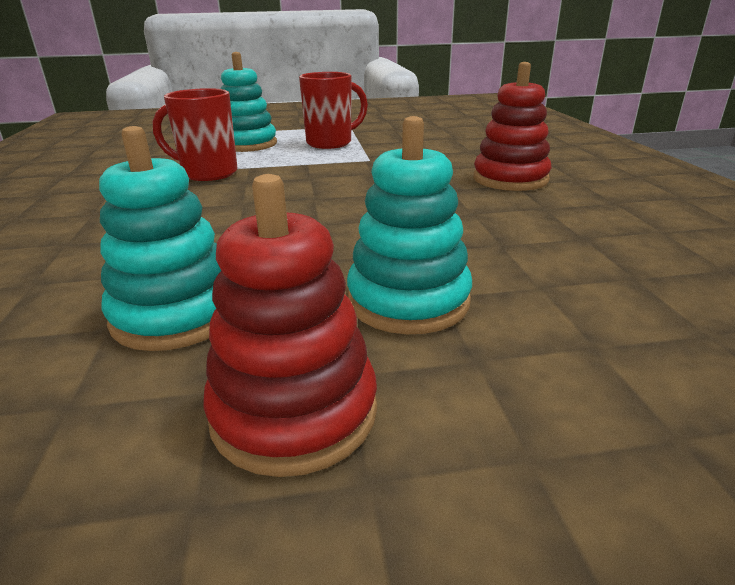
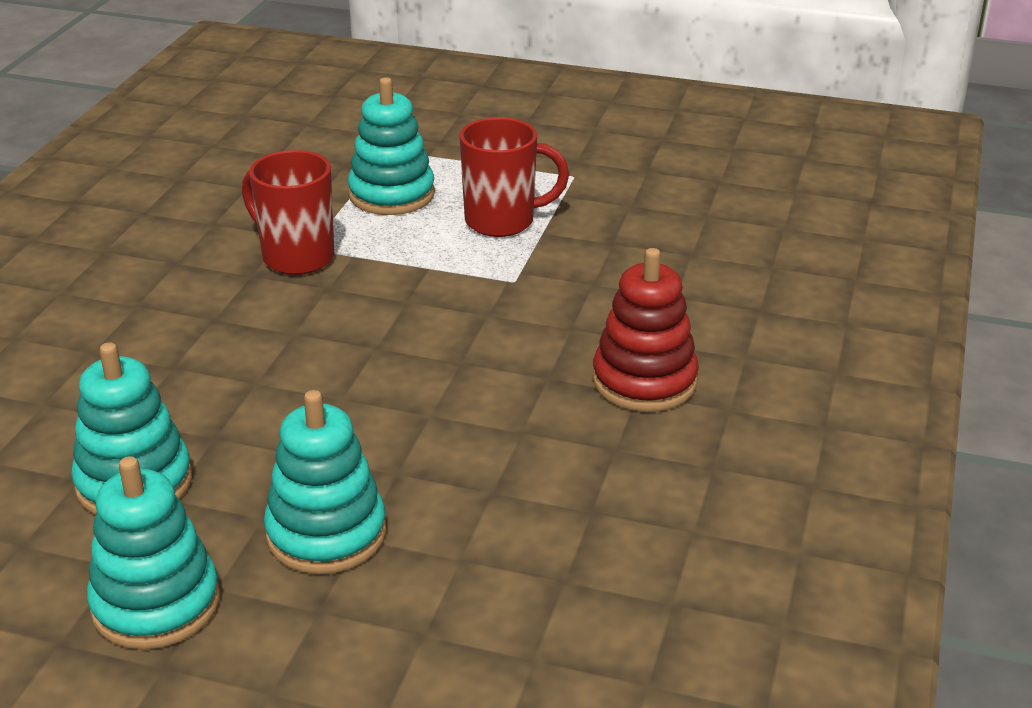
camera: 25 degrees right, 5 degrees up
(294, 412) = (156, 604): red stacking toy -> turquoise stacking toy

